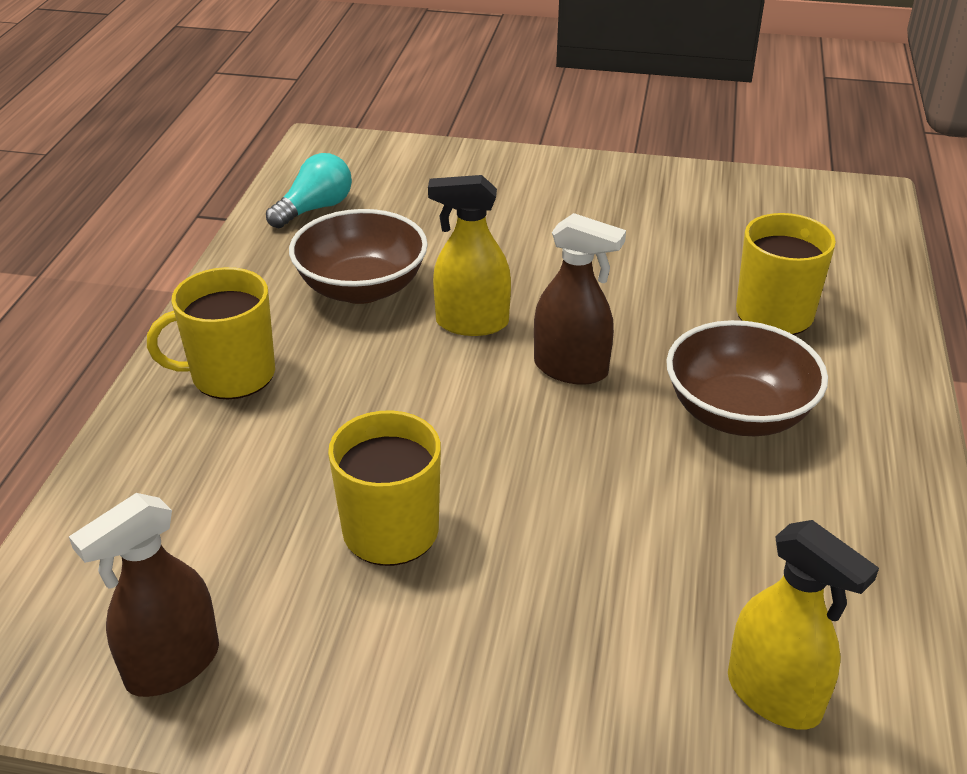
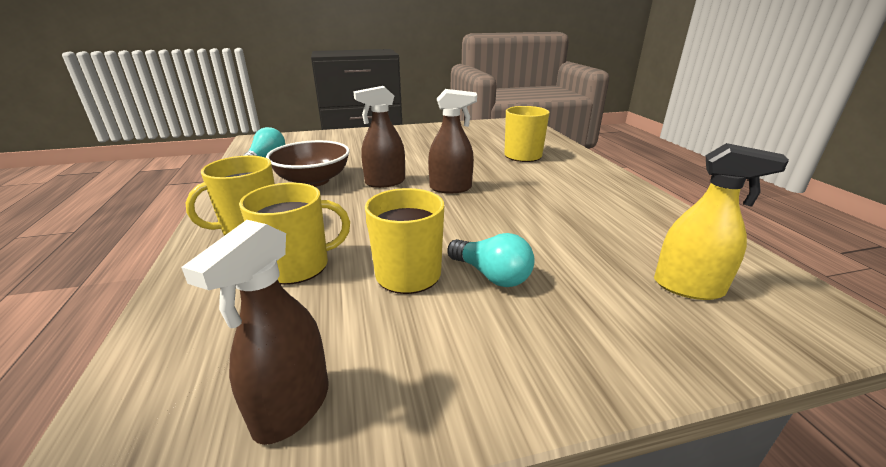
camera: 25 degrees left, 10 degrees down
(261, 468) = (298, 266): none -> yellow mug
(471, 323) = (385, 182): yellow spray bottle -> brown spray bottle
(501, 571) = (491, 275): none -> turquoise light bulb
(738, 413) = (543, 187): brown bowl -> none

